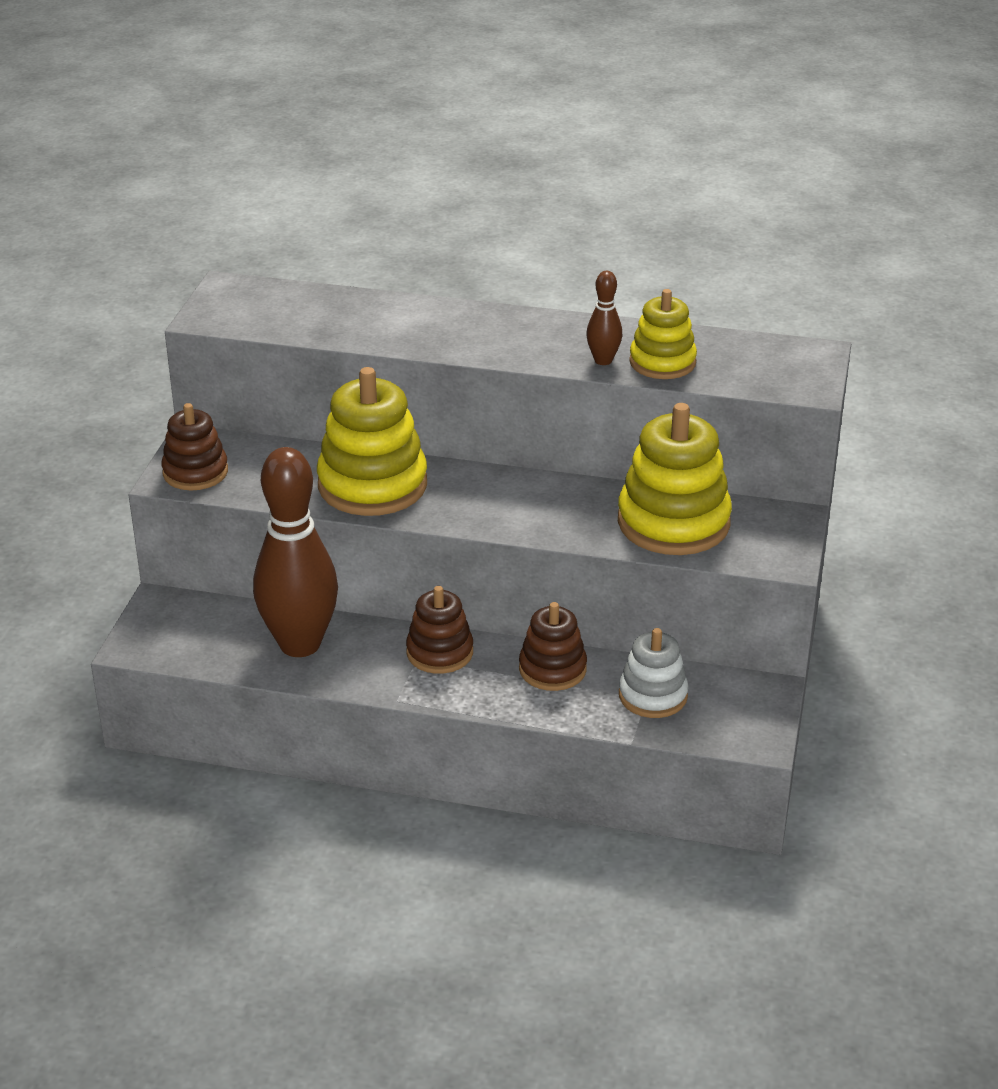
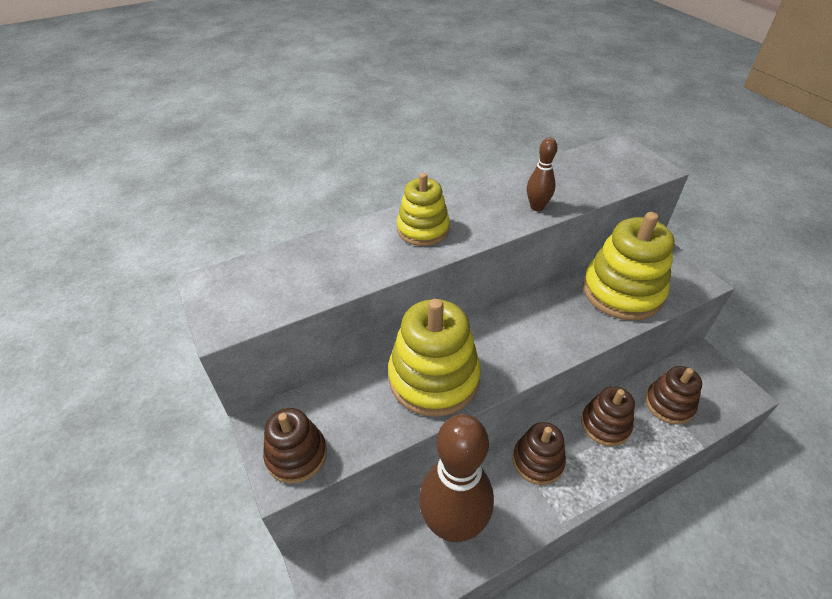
camera: 40 degrees left, 10 degrees up
(653, 695) = (669, 404): white stacking toy -> brown stacking toy
(662, 362) = (567, 191): yellow stacking toy -> yellow stacking toy (423, 229)

